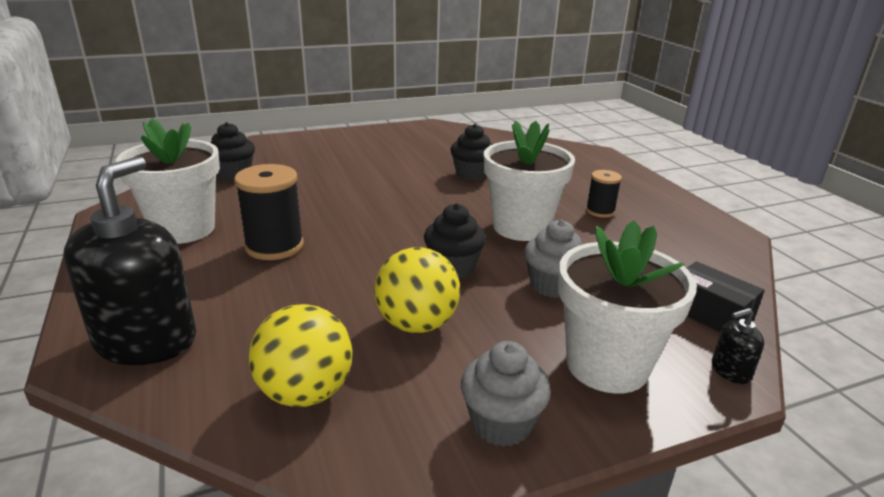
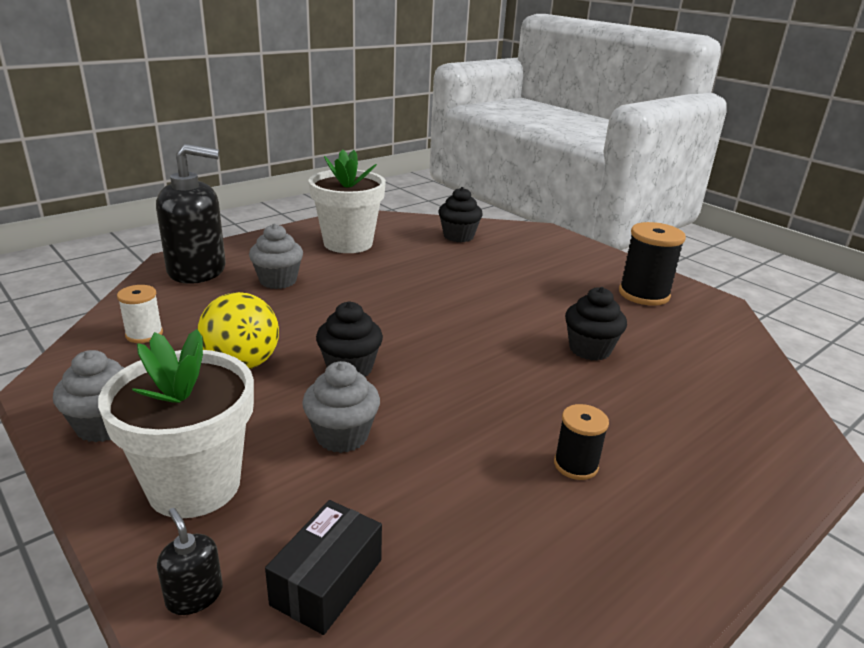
camera: 70 degrees right, 0 degrees up
(240, 283) = (278, 281): none -> grey cupcake
(274, 246) = (342, 280): black spool -> black spool (644, 294)
(305, 392) = (144, 334): yellow ball -> white spool
(521, 227) = (472, 401): white flower pot -> none

